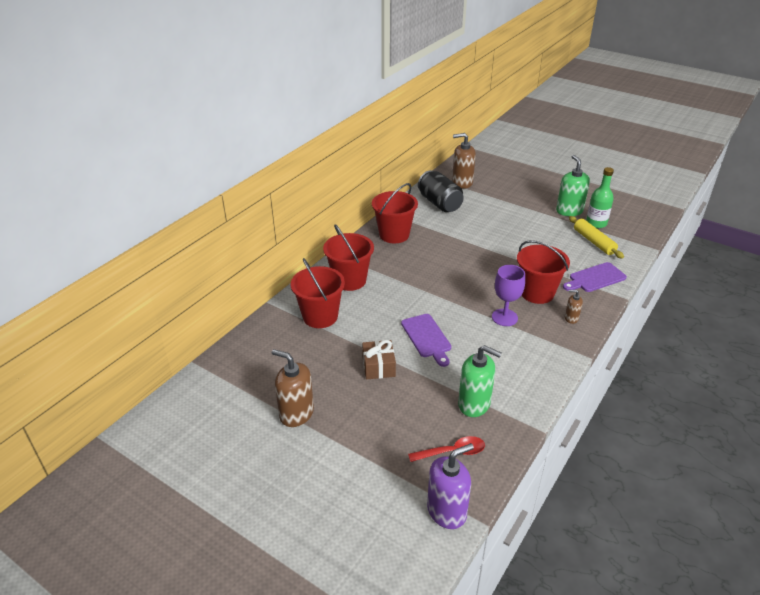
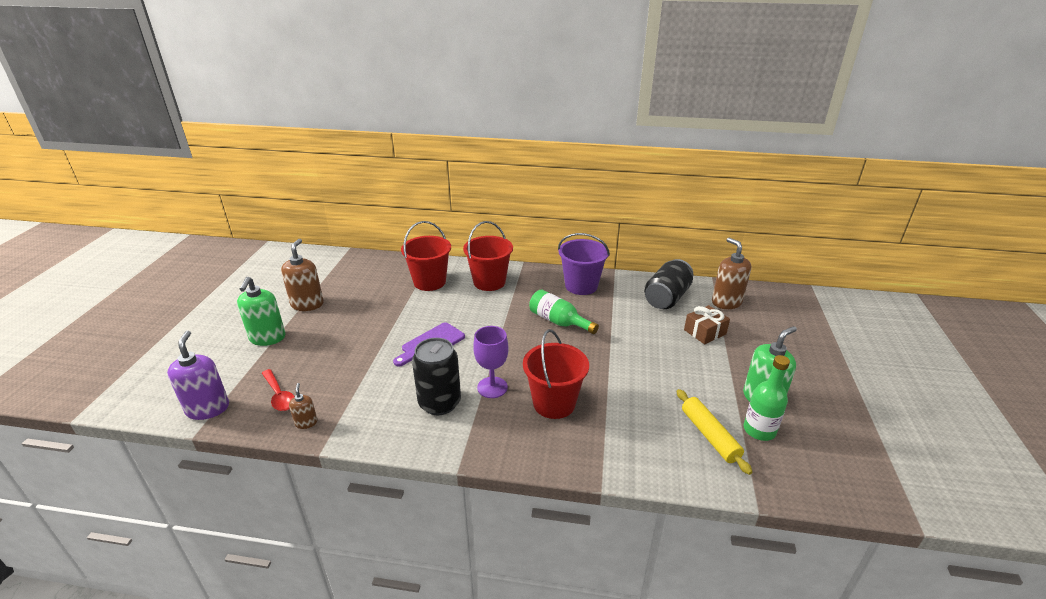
camera: 65 degrees right, 5 degrees down
(378, 366) = (378, 327): brown gift -> brown gift (705, 332)
(394, 235) = (581, 286): red bucket -> purple bucket
(438, 261) = (558, 321): none -> green bottle
(447, 511) = (208, 408): purple soap dispenser -> purple soap dispenser turned 135 degrees counterclockwise
(474, 404) = (346, 395): green soap dispenser -> green soap dispenser (267, 338)
(510, 350) = (439, 403): none -> black can
(571, 318) = (523, 441): brown soap dispenser -> brown soap dispenser (306, 422)
(594, 242) = (709, 435): yellow rolling pin -> yellow rolling pin turned 60 degrees counterclockwise
(595, 278) = (623, 450): purple cutting board -> none

